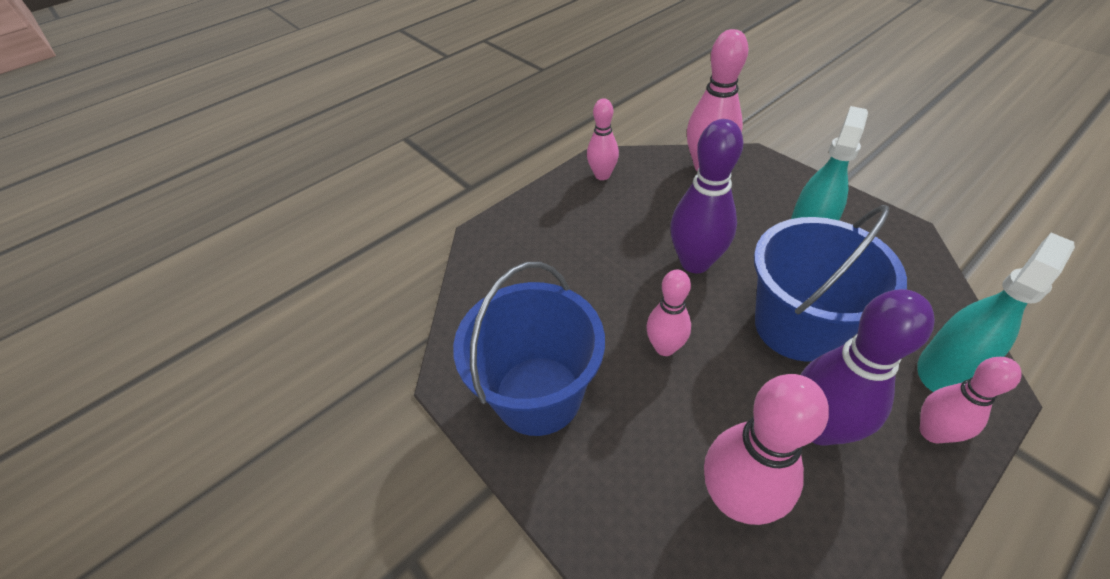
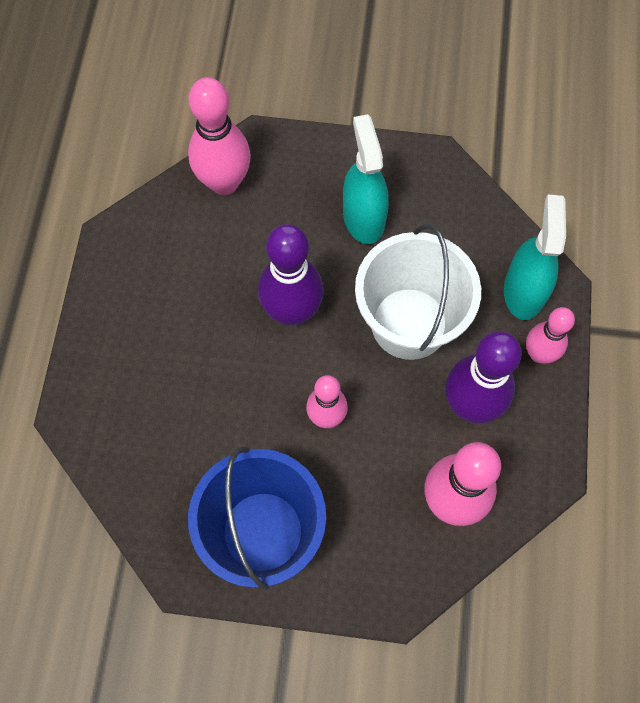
camera: 45 degrees left, 20 degrees up
(602, 175) = (129, 259): pink bowling pin -> none
(797, 326) = (409, 323): blue bucket -> white bucket

